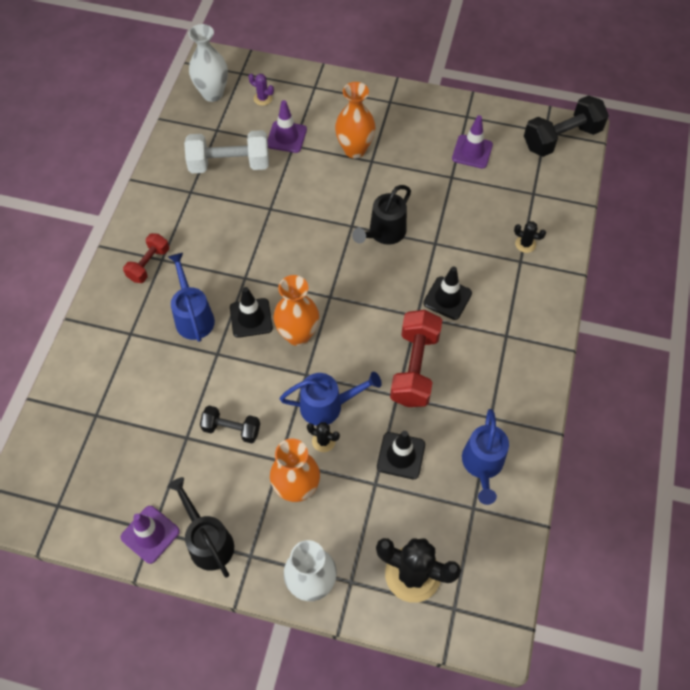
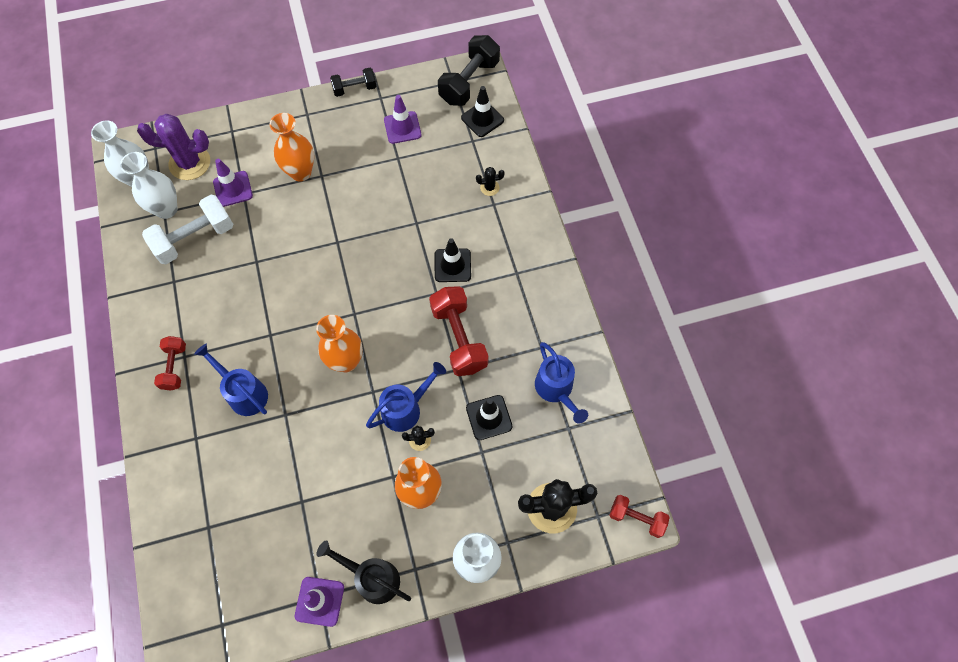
camera: 30 degrees left, 5 degrees up
(220, 128) = (166, 209): none -> white vase
(231, 429) = (336, 473): black dumbbell -> black dumbbell (355, 89)
(251, 318) = (296, 367): black traffic cone -> black traffic cone (482, 119)
(263, 98) = (190, 163): purple cactus -> purple cactus, size x2.20
(383, 233) = (368, 235): black watering can -> none
(493, 633) = (636, 518): none -> red dumbbell

